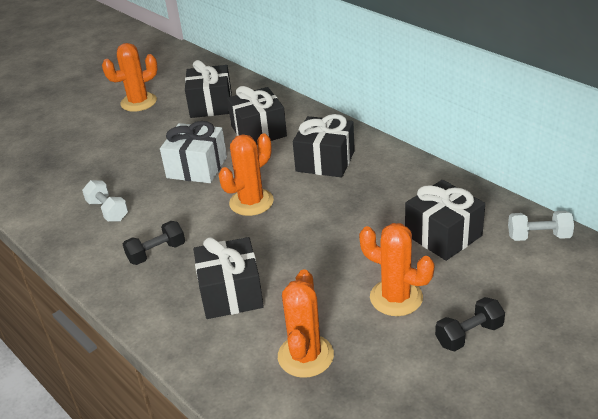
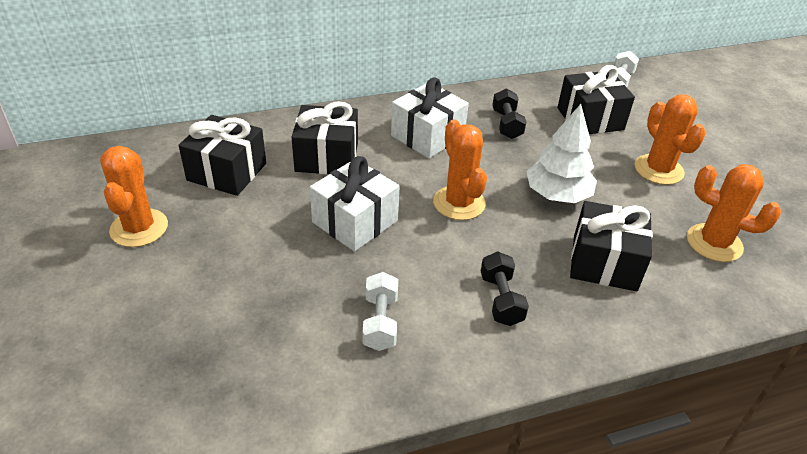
camera: 70 degrees left, 5 degrees up
(108, 210) = (380, 322): white dumbbell -> white dumbbell turned 75 degrees counterclockwise
(302, 246) = (557, 195): none -> white tree
(325, 161) = (427, 136): black gift -> white gift
(396, 297) = (658, 170): orange cactus -> orange cactus turned 75 degrees counterclockwise
(469, 335) = (717, 153): black dumbbell -> black dumbbell (506, 124)

